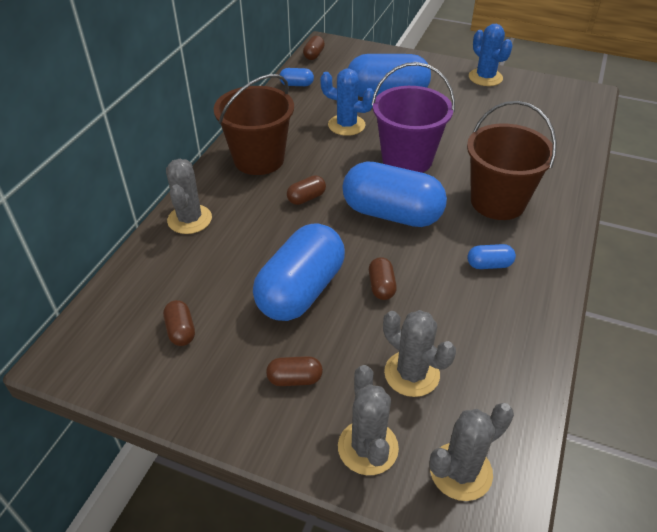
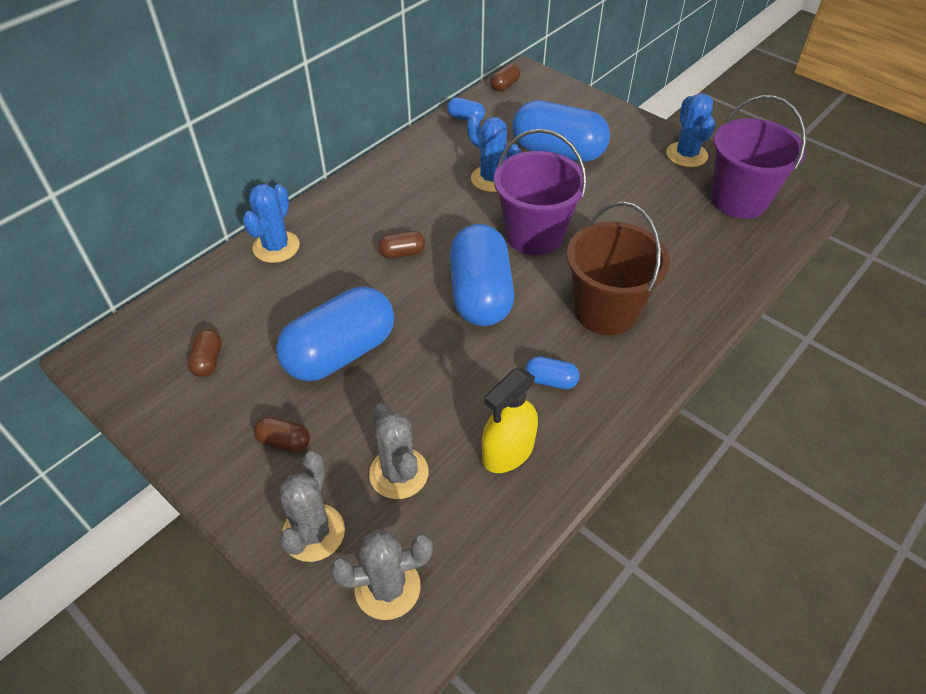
camera: 20 degrees right, 5 degrees up
(189, 219) = (276, 247): grey cactus -> blue cactus
(259, 159) = (378, 197): brown bucket -> none
(381, 286) = (422, 372): brown capsule -> none
(391, 214) = (480, 294): blue capsule -> blue capsule turned 45 degrees clockwise
(490, 329) = (508, 451): none -> yellow spray bottle
(543, 101) = (739, 200): none -> purple bucket

